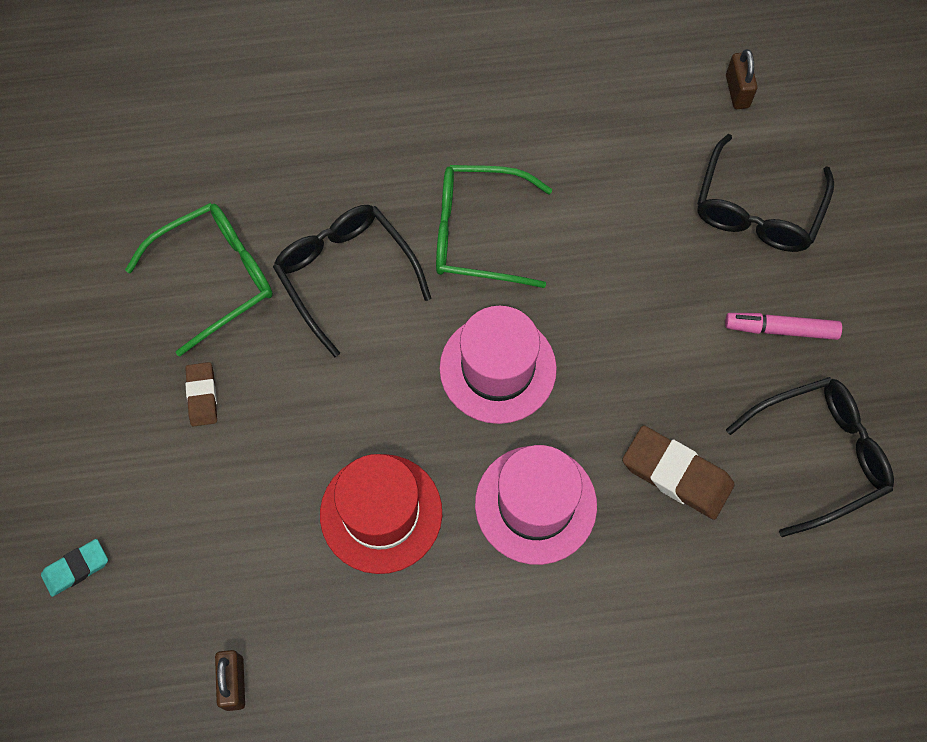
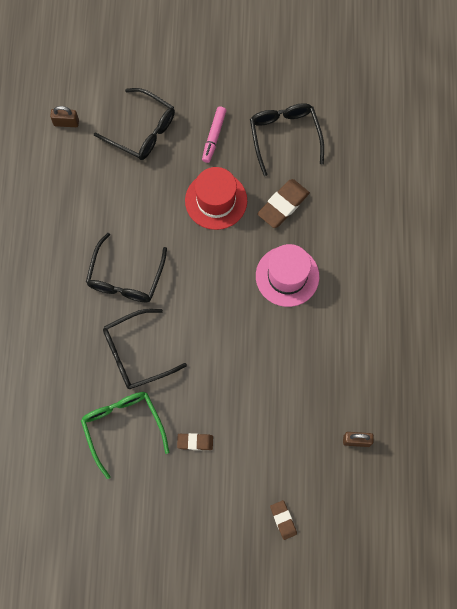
camera: 80 degrees left, 5 degrees up
(76, 568) = (283, 520): turquoise eraser -> brown eraser
(381, 513) = (279, 354): red hat -> red hat (216, 200)
(479, 233) = (126, 277): green glasses -> black glasses
(498, 368) = (209, 281): pink hat -> none

